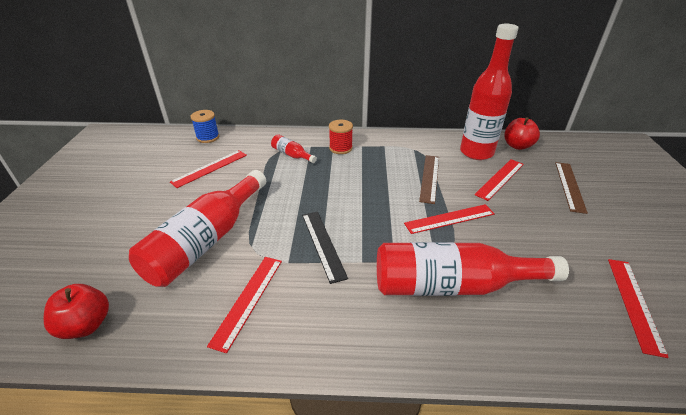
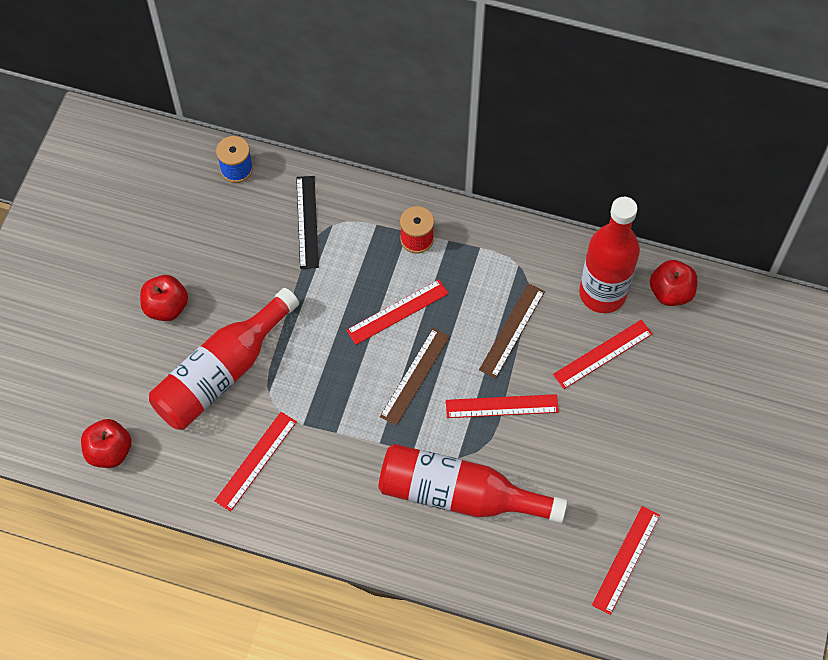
camera: 15 degrees right, 25 degrees up
(155, 209) = (166, 307): none -> red apple
(210, 168) = (234, 242): red ruler -> red ruler (397, 312)
(292, 155) = (346, 239): red bottle -> none
(323, 244) = (345, 409): black ruler -> black ruler (307, 222)
(569, 186) = (684, 389): brown ruler -> brown ruler (415, 376)

